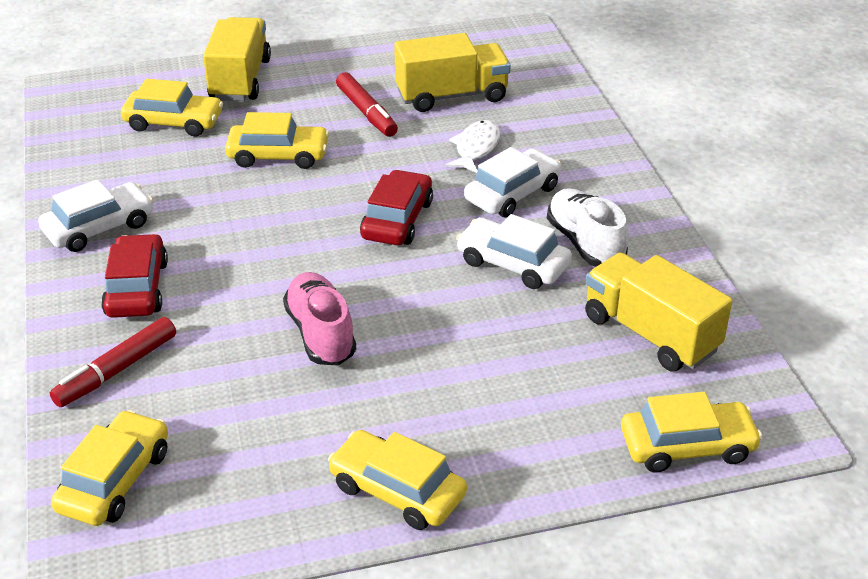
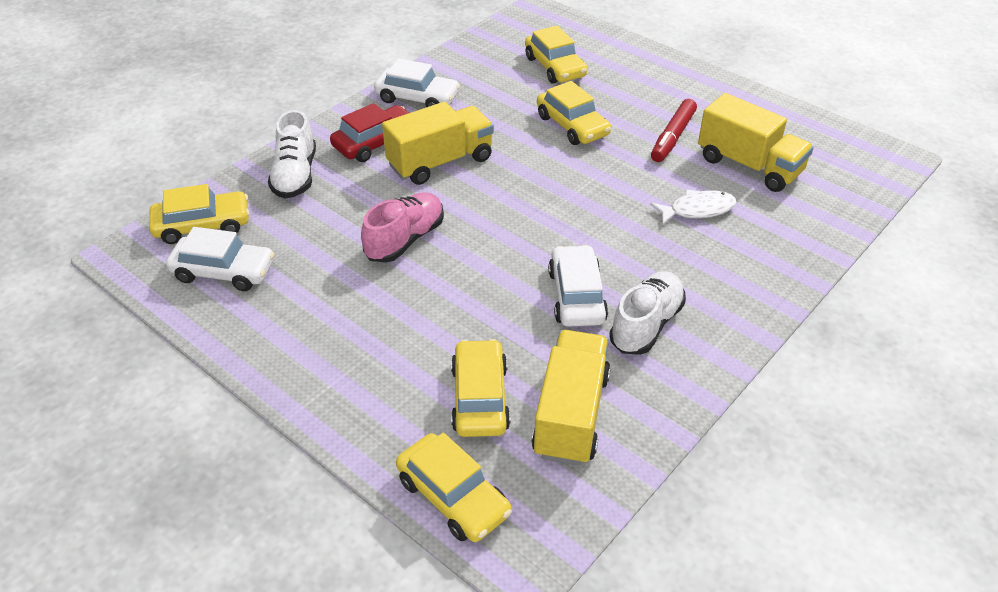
camera: 55 degrees right, 5 degrees up
(117, 370) = (295, 175): red marker -> white shoe
(240, 80) = (637, 66): yellow truck -> yellow truck (440, 162)
(397, 220) = (563, 214): red car -> none
(397, 491) = (282, 352): yellow car -> yellow car (480, 398)
(512, 194) = (663, 256): white car -> white car (224, 271)

